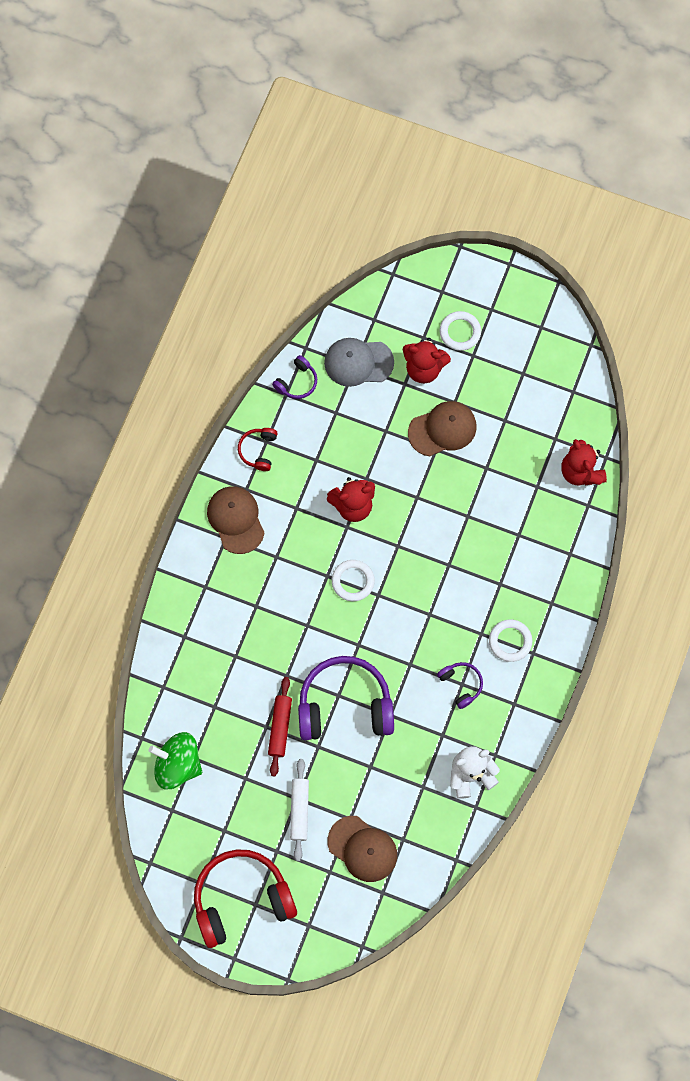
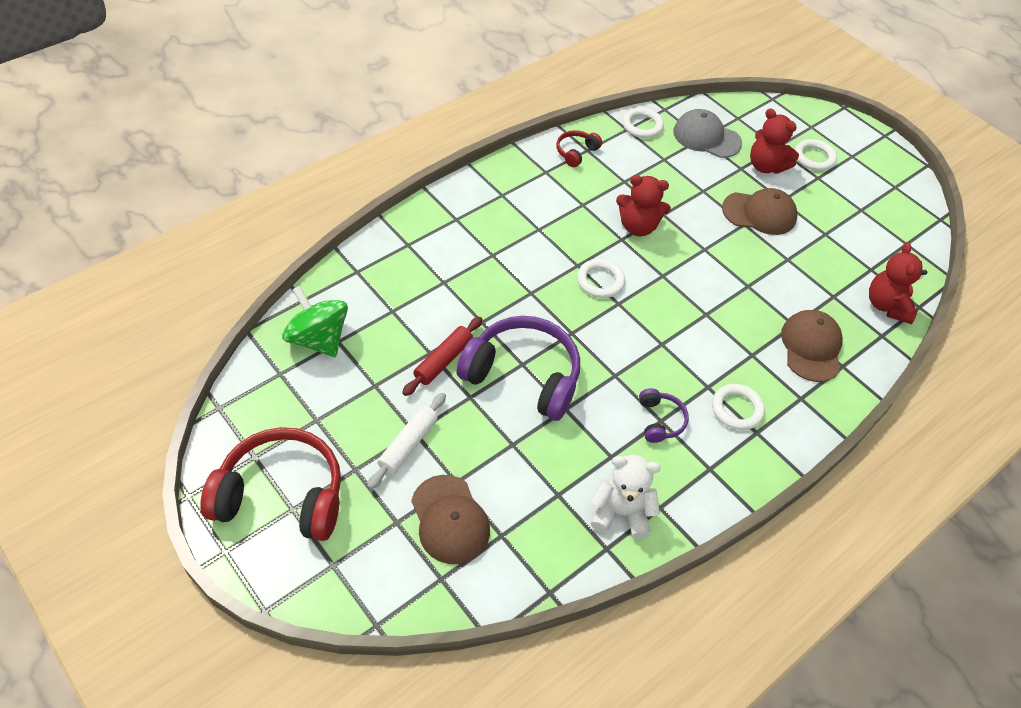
camera: 25 degrees right, 20 degrees down
(236, 520) = (521, 187): brown cap -> brown cap (811, 347)
(297, 382) = (642, 126): purple headphones -> white ring

